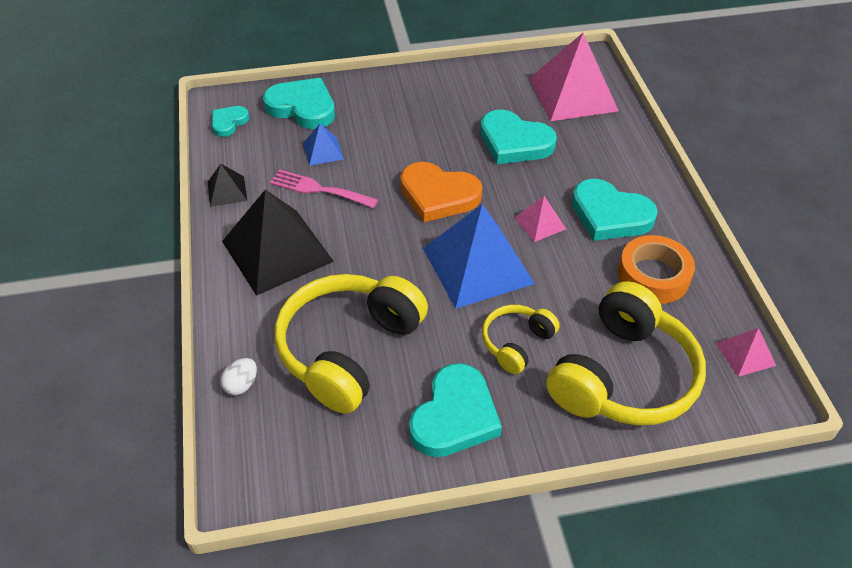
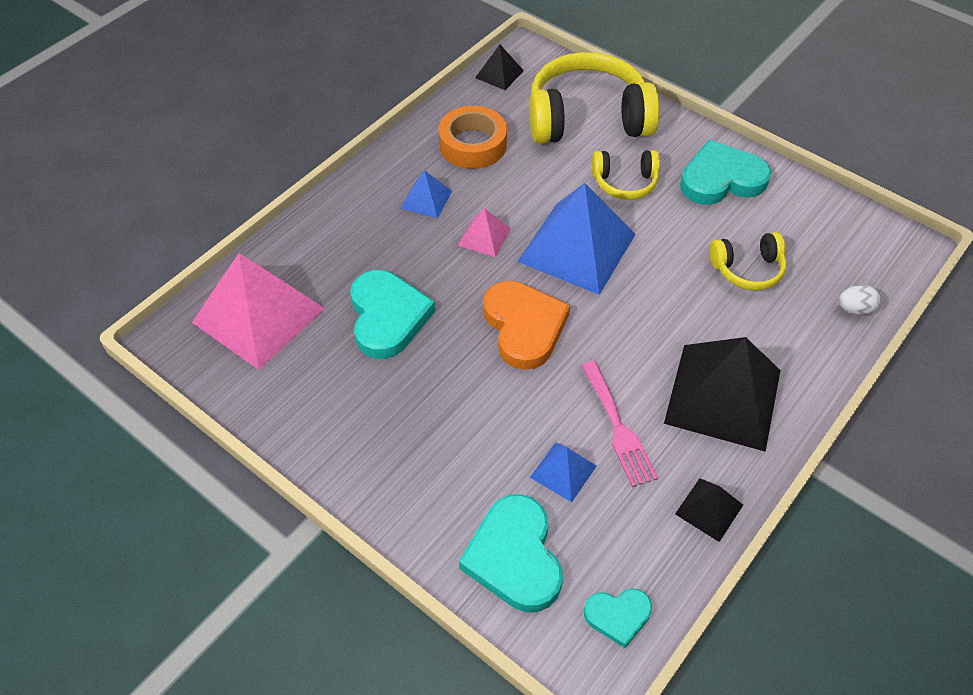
camera: 130 degrees left, 5 degrees up
(349, 350) = (747, 269): yellow headphones -> yellow headphones, size x0.51
(610, 215) = (426, 199): turquoise heart -> blue pyramid
(745, 354) = (499, 74): pink pyramid -> black pyramid

